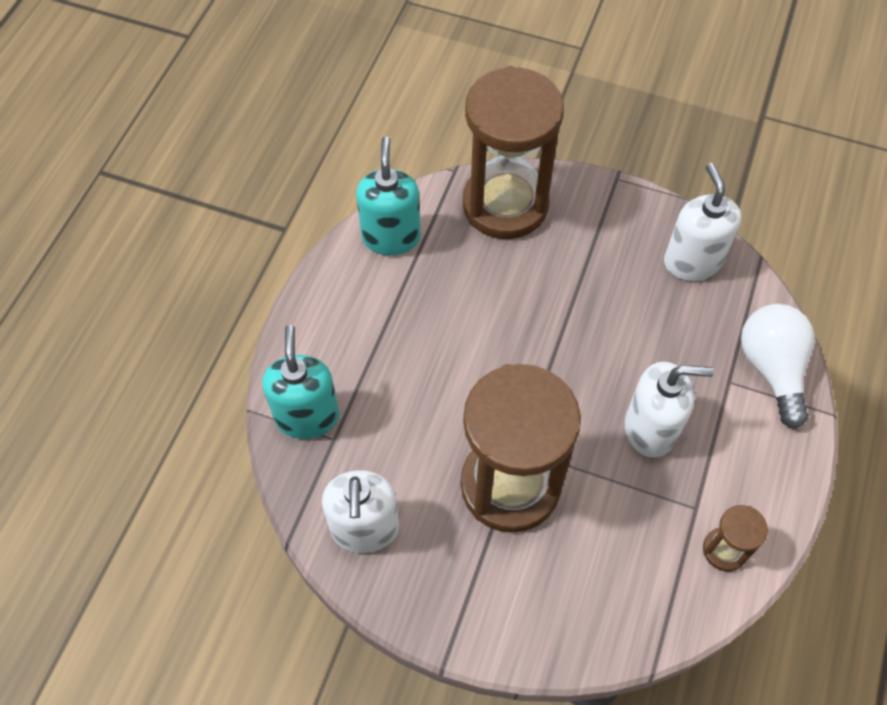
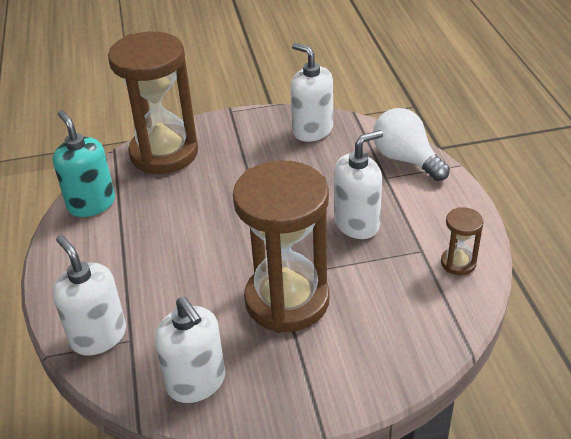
camera: 30 degrees left, 20 degrees down
(307, 416) = (98, 336): turquoise soap dispenser -> white soap dispenser

